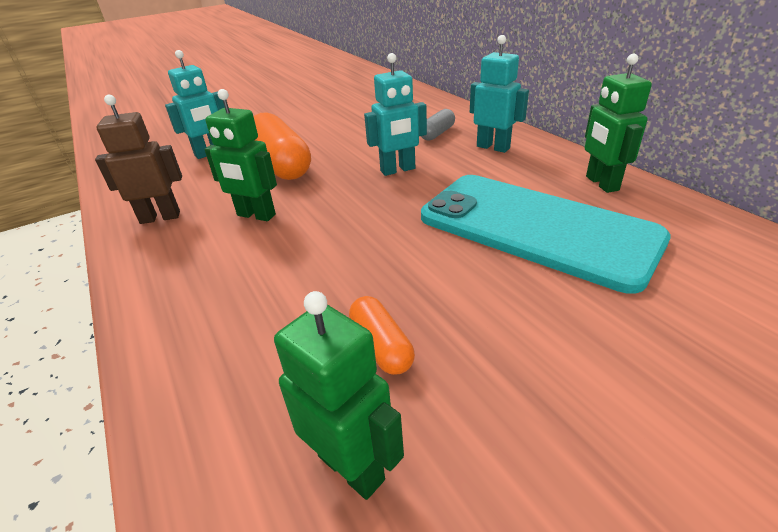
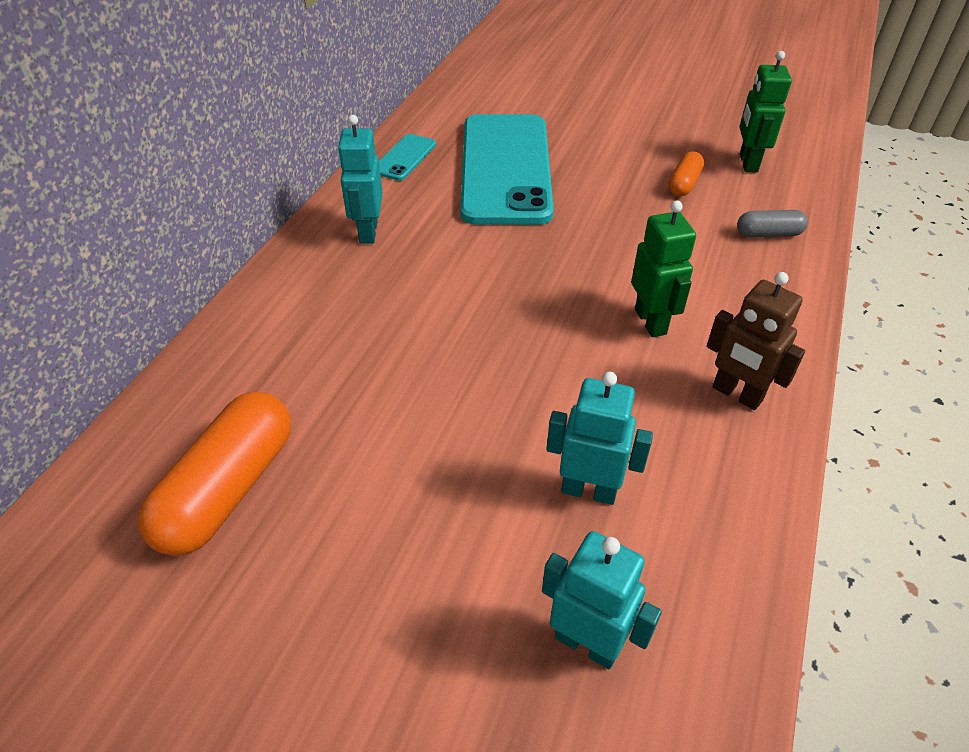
camera: 130 degrees left, 10 degrees up
(281, 164) = (545, 379): orange capsule -> orange capsule (228, 489)
(398, 170) = (475, 274): turquoise robot -> turquoise robot (587, 643)
(437, 133) = (354, 286): grey capsule -> grey capsule (768, 234)
(601, 183) = (405, 158): green robot -> turquoise phone

